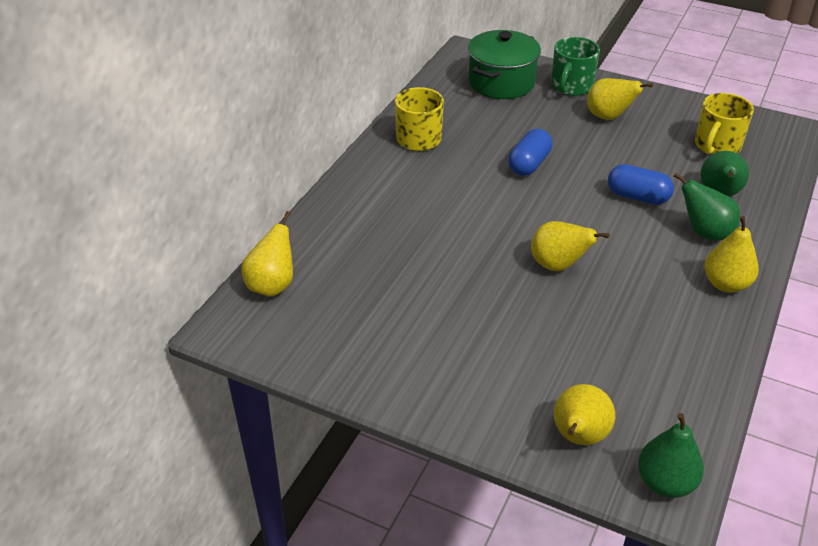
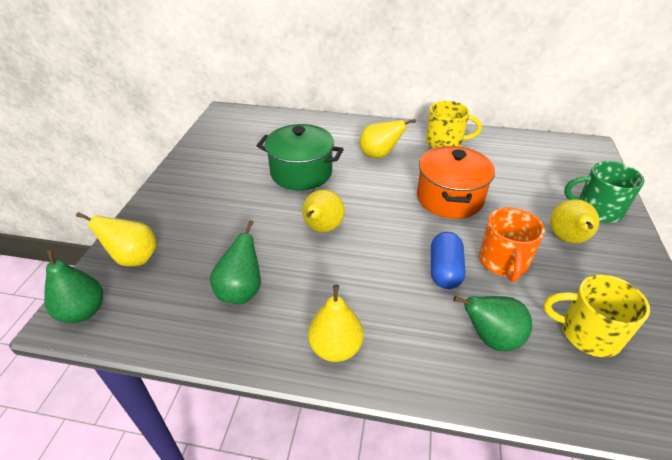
camera: 75 degrees right, 0 degrees up
(272, 285) = (262, 118): yellow pear -> yellow pear (379, 155)
(501, 82) = (560, 169): green pot -> green pot (301, 173)
(529, 164) = (449, 198): blue capsule -> orange pot
(632, 160) = (503, 262): none -> orange mug
(704, 232) = (413, 327): green pear -> green pear (241, 291)

